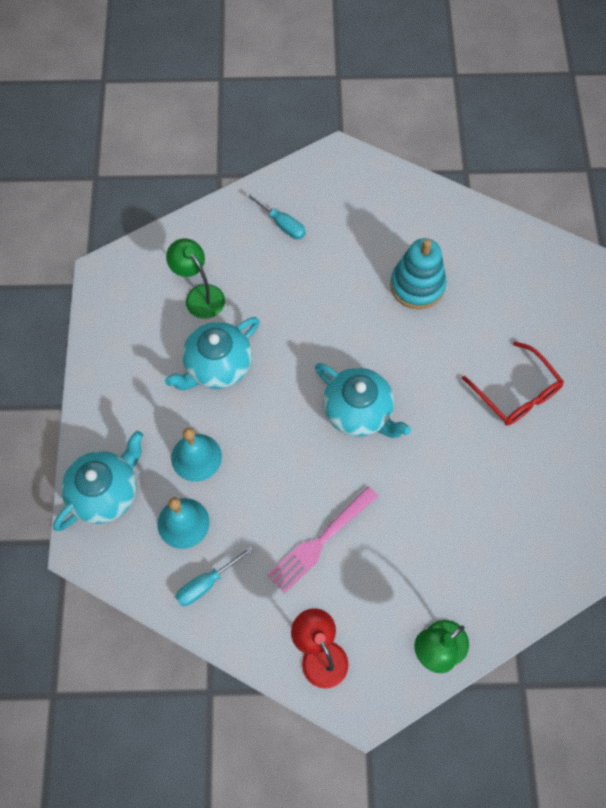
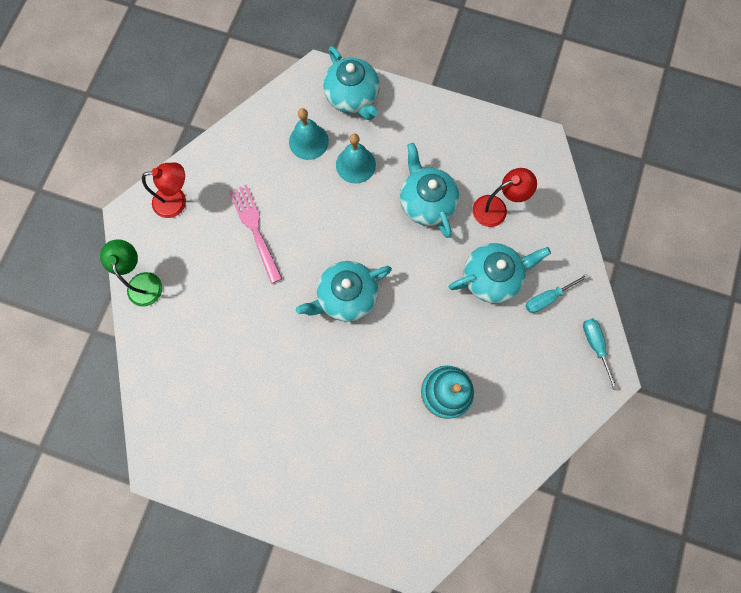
camera: 110 degrees right, 10 degrees up
(200, 295) = (496, 208): green lamp -> red lamp
(206, 583) = (258, 143): turquoise screwdriver -> turquoise screwdriver (595, 345)
(279, 278) = (492, 277): none -> turquoise teapot
(516, 393) = (313, 434): red glasses -> none

